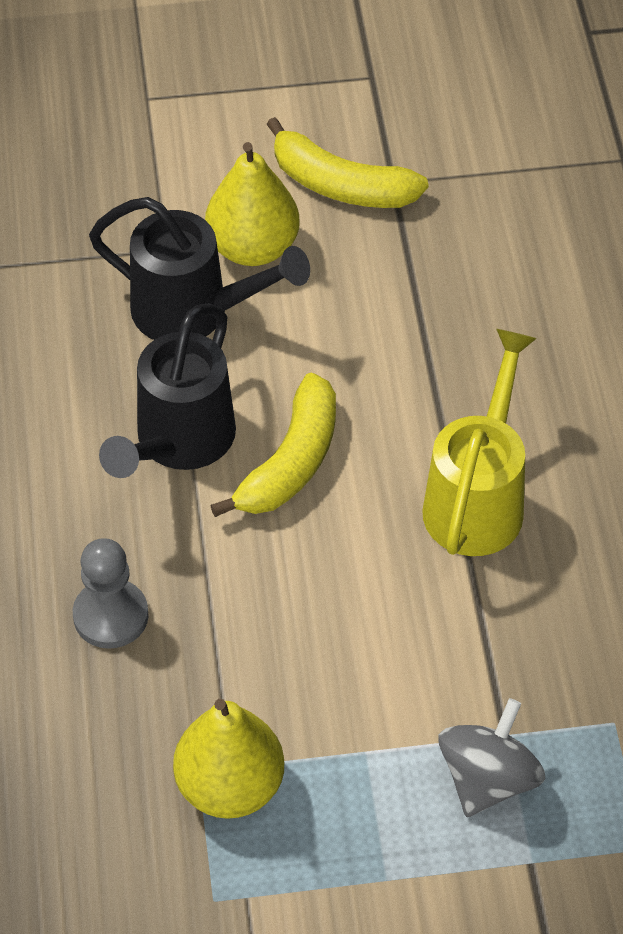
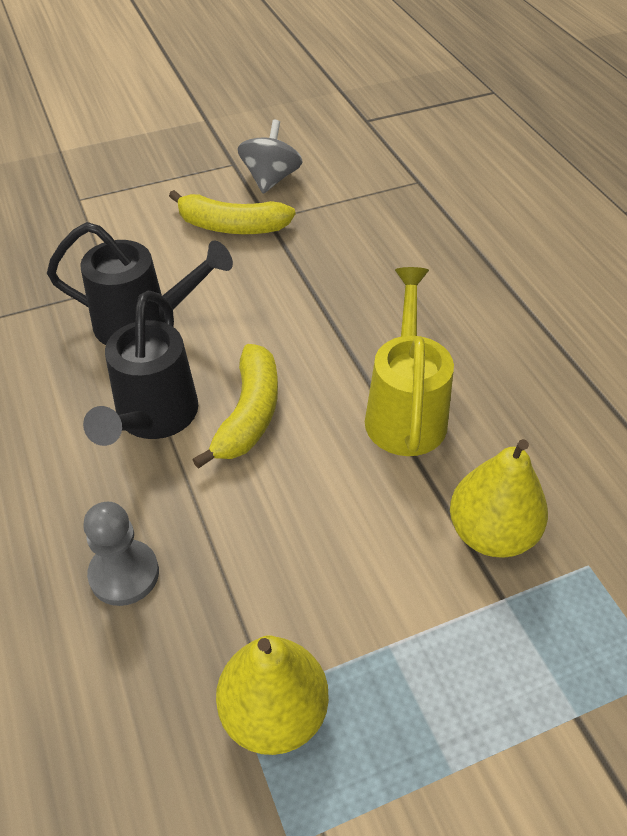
camera: 15 degrees left, 5 degrees down
(252, 248) = (178, 274): yellow pear -> yellow pear (491, 533)
(488, 779) = (506, 644): grey spinning top -> grey spinning top (270, 179)

